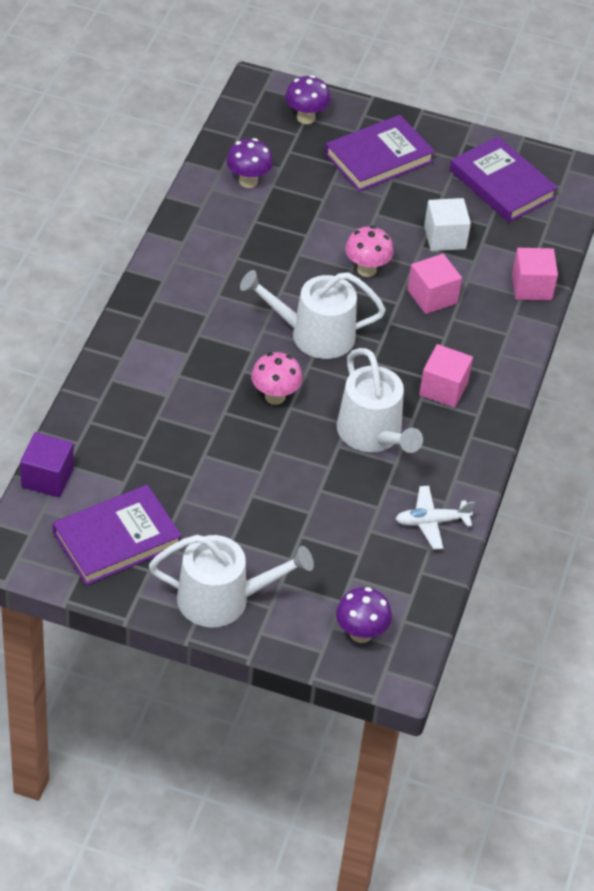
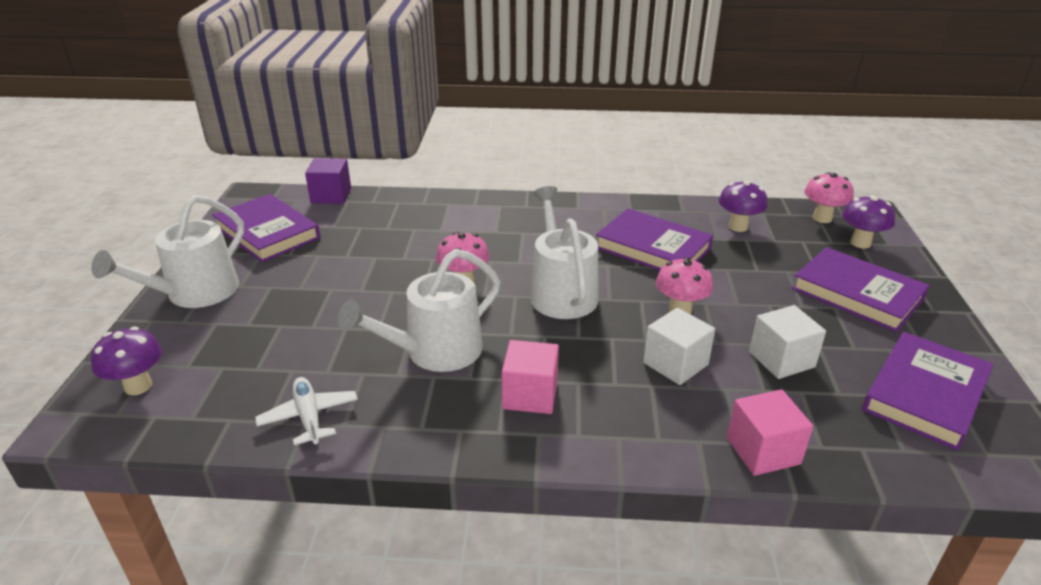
camera: 80 degrees right, 15 degrees down
(222, 599) = (195, 293): white watering can -> white watering can turned 45 degrees clockwise
(255, 120) = (822, 218): none -> pink mushroom
(263, 251) = (653, 248): none -> purple book
(432, 296) = (675, 364): pink cube -> white cube

